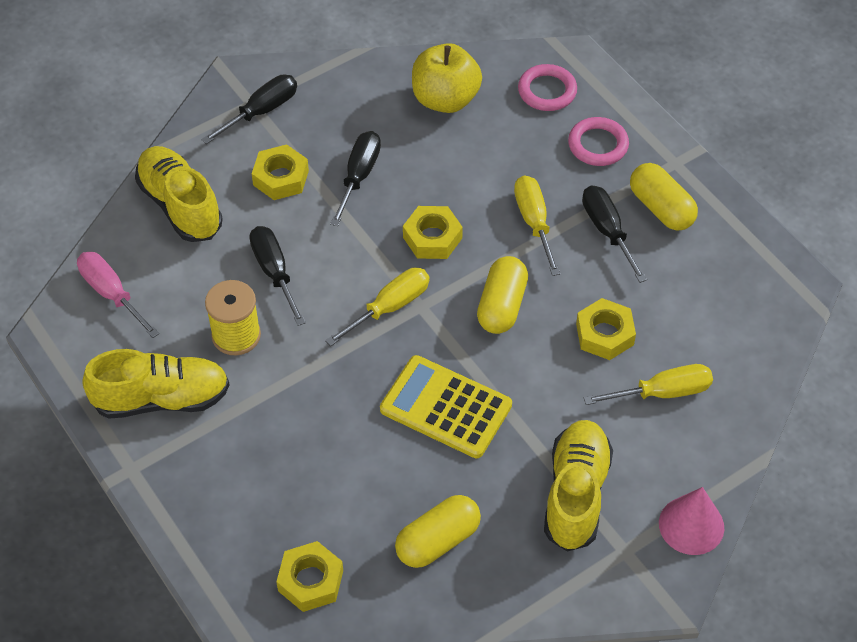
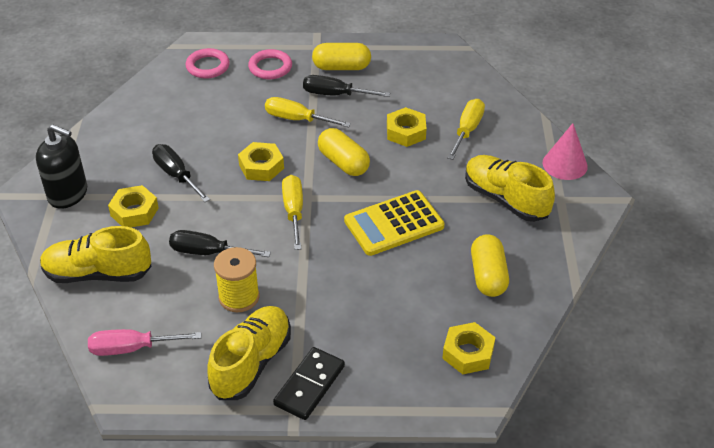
camera: 55 degrees left, 10 degrees down
(168, 463) = (309, 385): none -> black domino
(261, 111) = (68, 194): black screwdriver -> black soap dispenser
(445, 99) = (162, 109): yellow apple -> none

